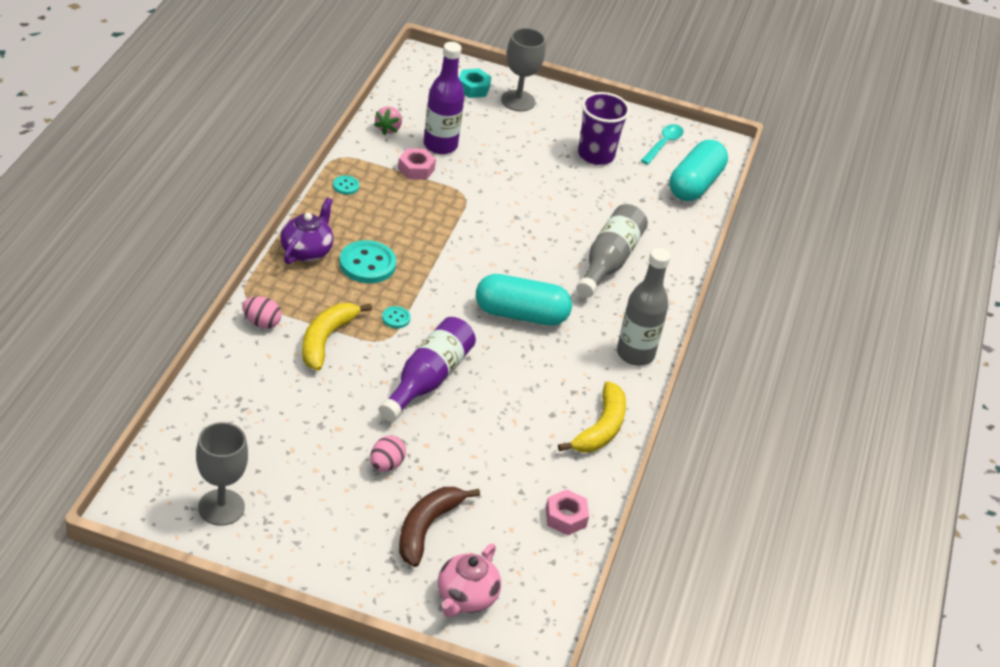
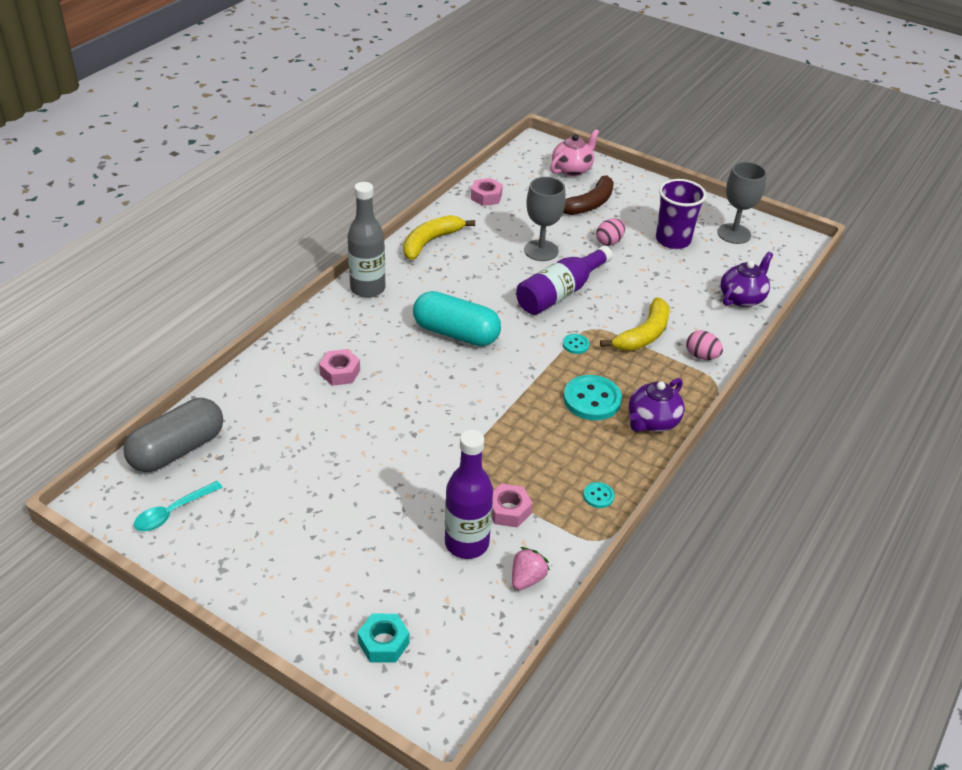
camera: 160 degrees left, 0 degrees up
(214, 404) = (742, 297): none -> purple teapot
(518, 101) = (329, 610): grey goblet -> grey goblet (541, 250)
(596, 155) = (273, 505): purple cup -> purple cup (673, 240)
(609, 261) = (340, 372): grey bottle -> pink nut
(695, 184) = (177, 449): turquoise capsule -> grey capsule

